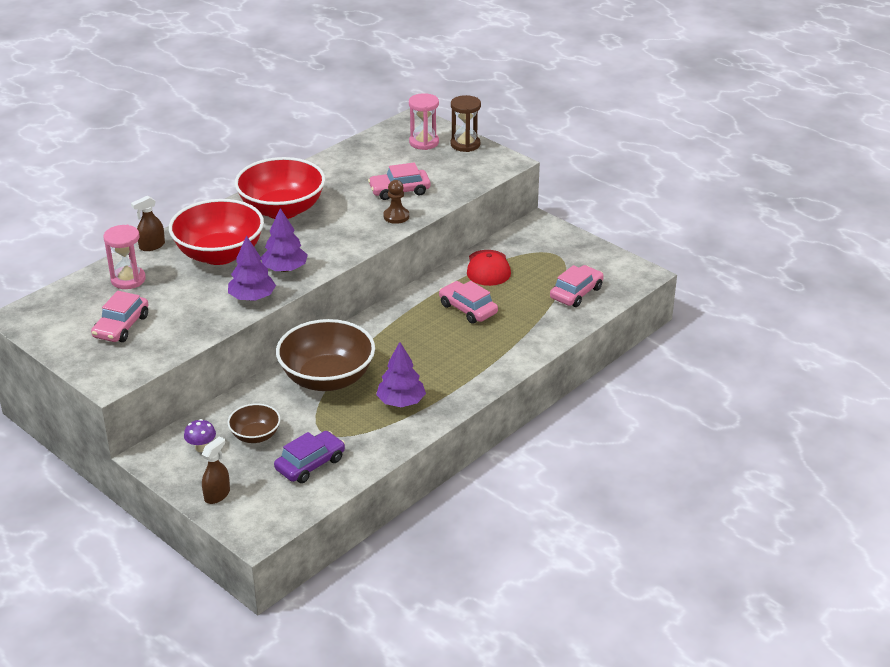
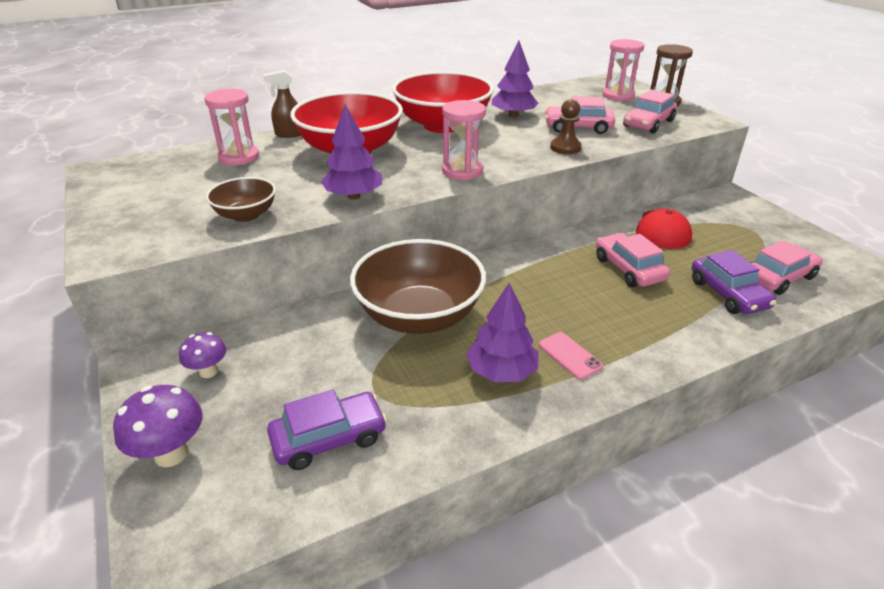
camera: 20 degrees right, 0 degrees up
(121, 326) = (186, 198): pink car -> pink car (648, 124)
(217, 495) = (171, 453): brown spray bottle -> purple mushroom
(255, 435) = (285, 372): brown bowl -> brown bowl (246, 215)
(284, 269) = (411, 175): purple tree -> purple tree (513, 115)
(324, 257) = (462, 171): none -> pink hourglass
(442, 382) = (570, 355): none -> pink phone
(541, 314) = (728, 294): none -> purple car

